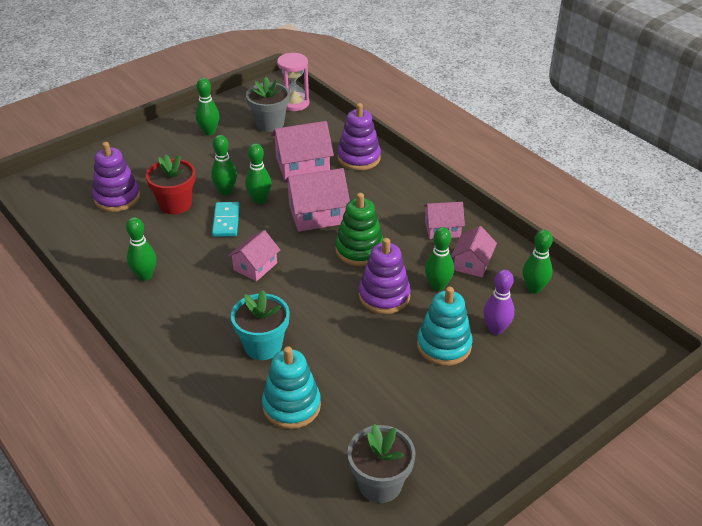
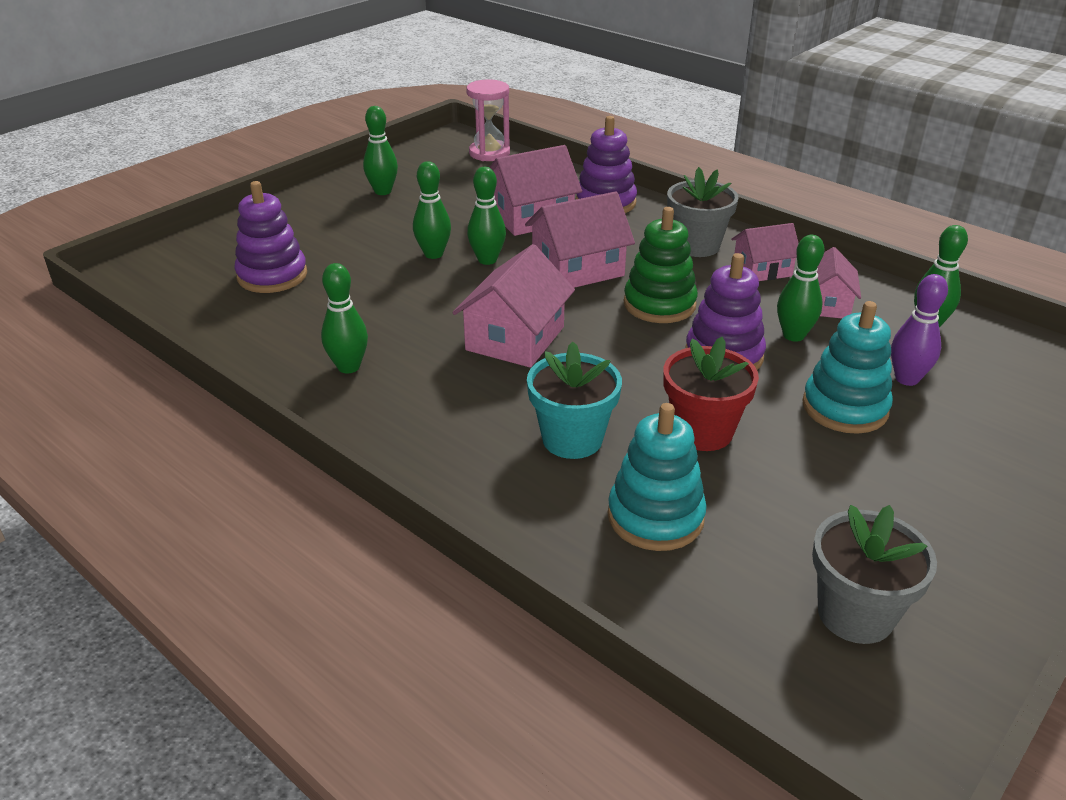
camera: 10 degrees left, 5 degrees down
(175, 204) = (364, 275): red flower pot -> red flower pot (702, 431)
(226, 221) = (448, 288): turquoise domino -> none
(255, 266) = (515, 338): pink house -> pink house, size x1.58
(269, 123) = (465, 176): grey flower pot -> grey flower pot (696, 246)

